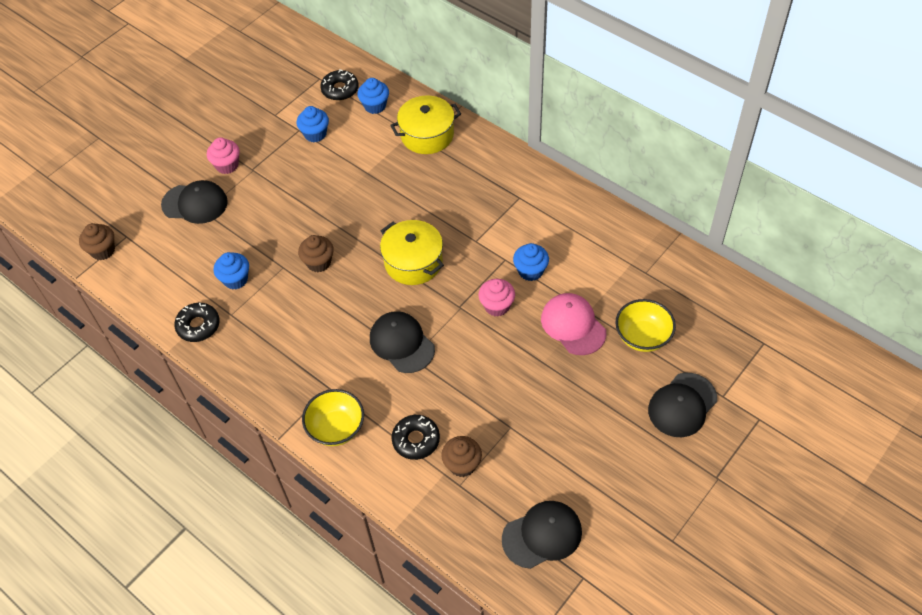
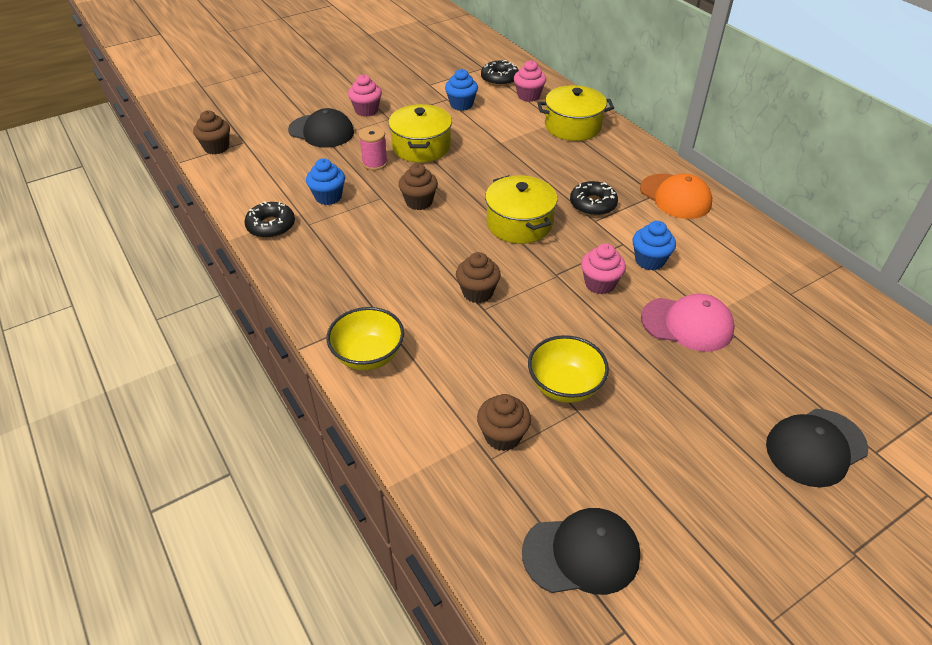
camera: 15 degrees right, 10 degrees down
(261, 229) = (375, 163): none -> pink spool
(297, 197) = (421, 147): none -> yellow pot
(375, 106) = (528, 96): blue cupcake -> pink cupcake
(402, 343) = (477, 292): black cap -> brown cupcake
(416, 440) = (456, 393): black donut -> black donut (593, 204)
(536, 195) = (675, 196): none -> orange cap
(573, 325) = (687, 324): pink cap -> pink cap turned 120 degrees clockwise
(642, 337) = (774, 357): yellow bowl -> yellow bowl (564, 386)

